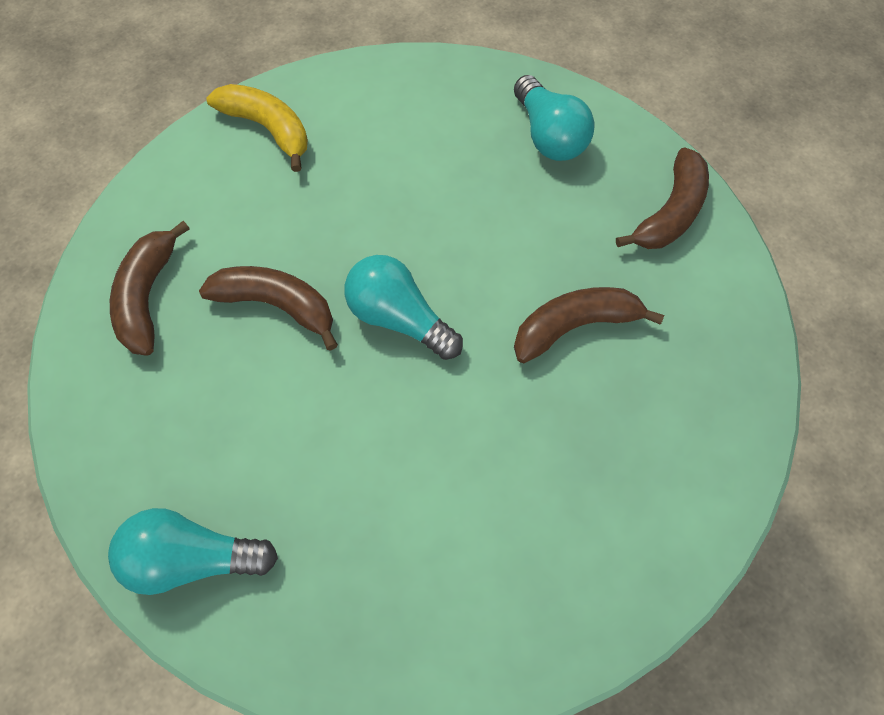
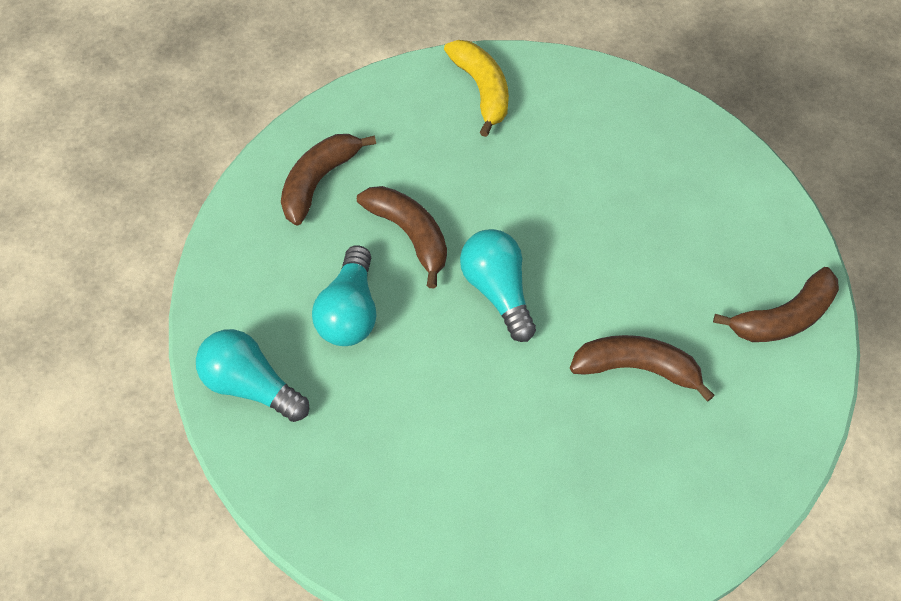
camera: 30 degrees right, 5 degrees down
(548, 135) = (716, 202): turquoise light bulb -> turquoise light bulb (350, 311)

